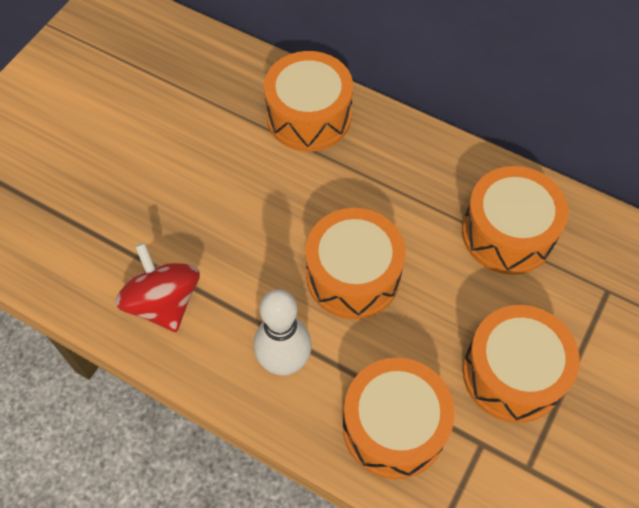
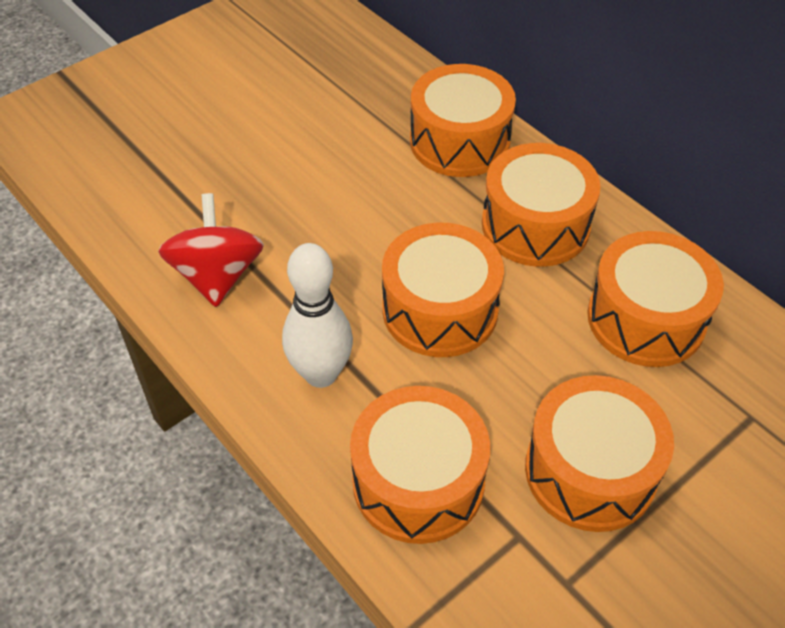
camera: 20 degrees right, 10 degrees down
(397, 176) = (535, 225): none -> orange drum

